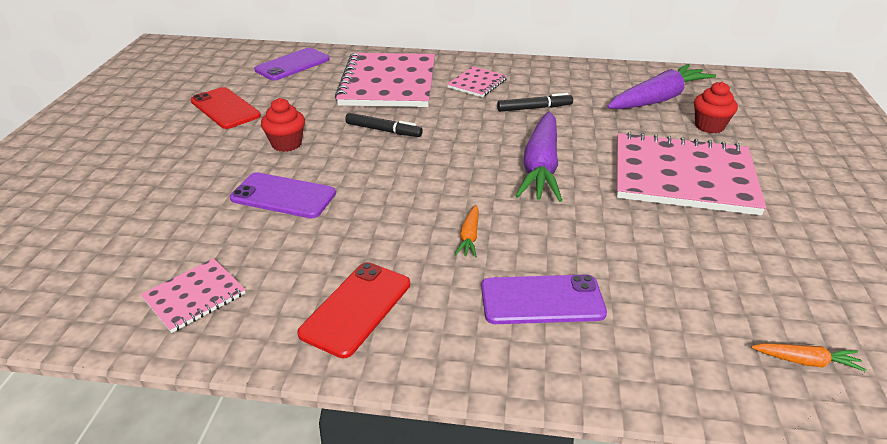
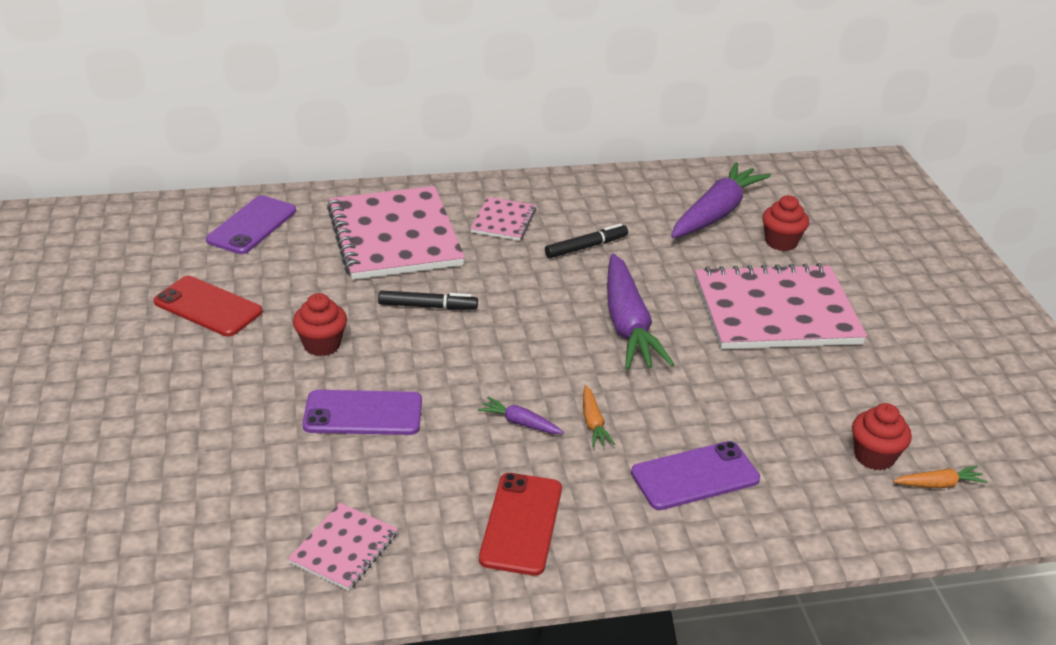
camera: 20 degrees left, 0 degrees up
(405, 225) = (520, 423): none -> purple carrot
(739, 318) = (874, 456): none -> red cupcake

